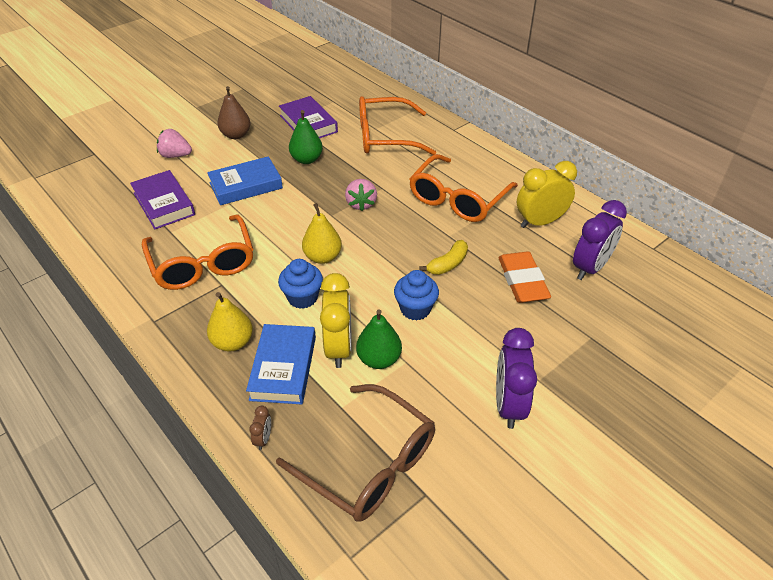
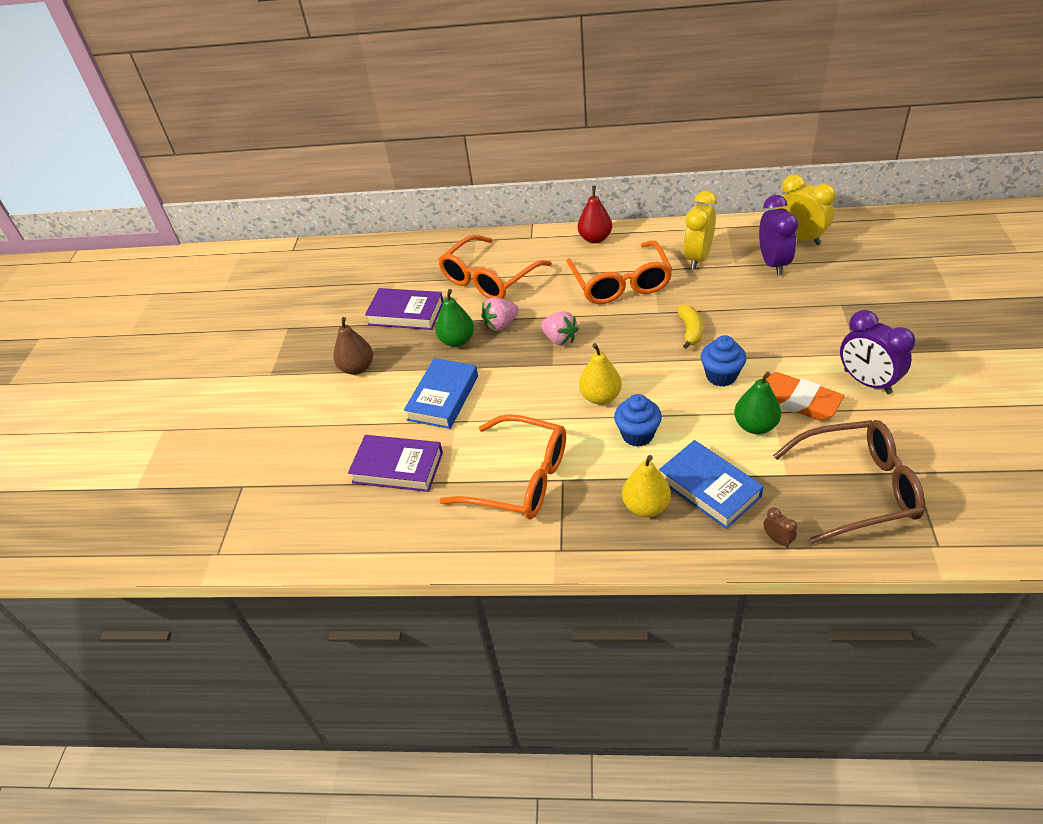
camera: 40 degrees left, 0 degrees up
(175, 155) = (331, 425): pink strawberry -> pink strawberry (501, 324)
(338, 348) = (719, 443): yellow clock -> yellow clock (800, 238)
(492, 159) = (595, 238): none -> red pear
(522, 281) = (751, 303): orange eraser -> orange eraser (796, 400)

